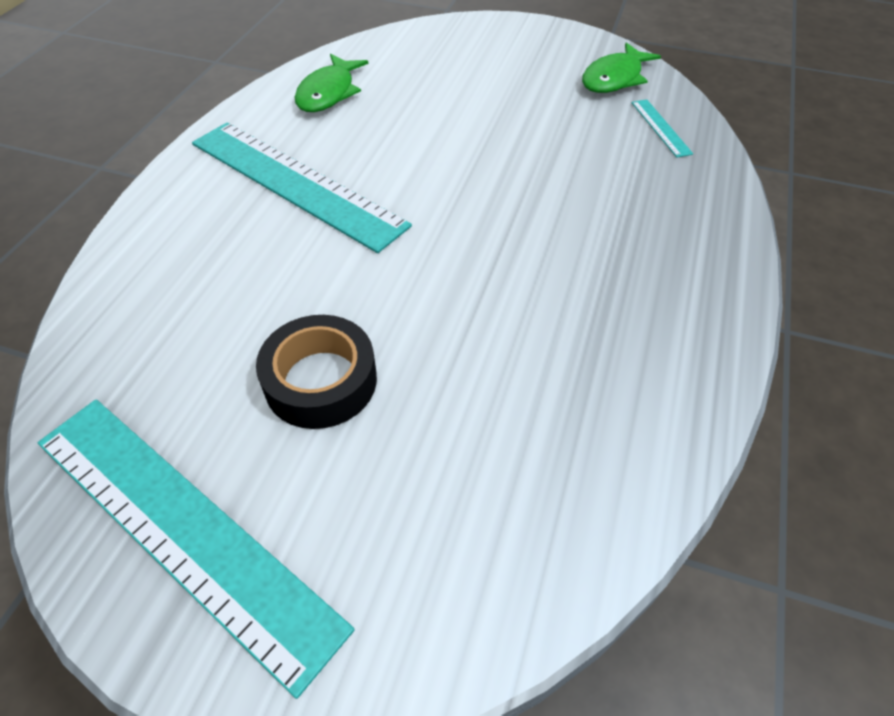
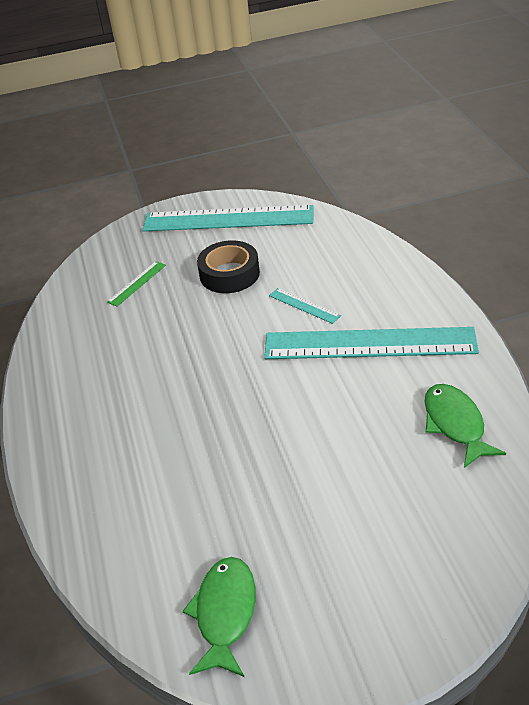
camera: 150 degrees right, 10 degrees down
(468, 464) = (137, 283): none -> green ruler
(661, 127) = (142, 561): turquoise ruler -> turquoise ruler (304, 305)

